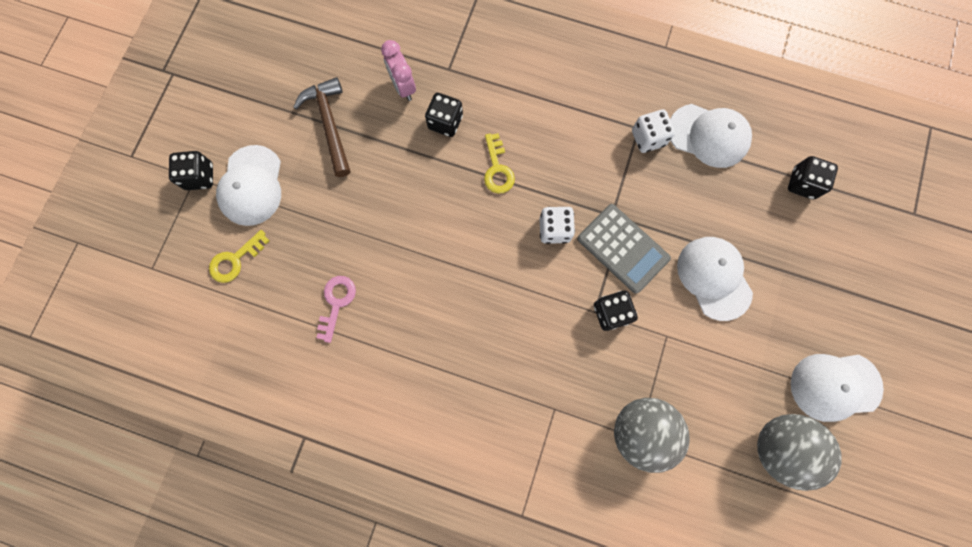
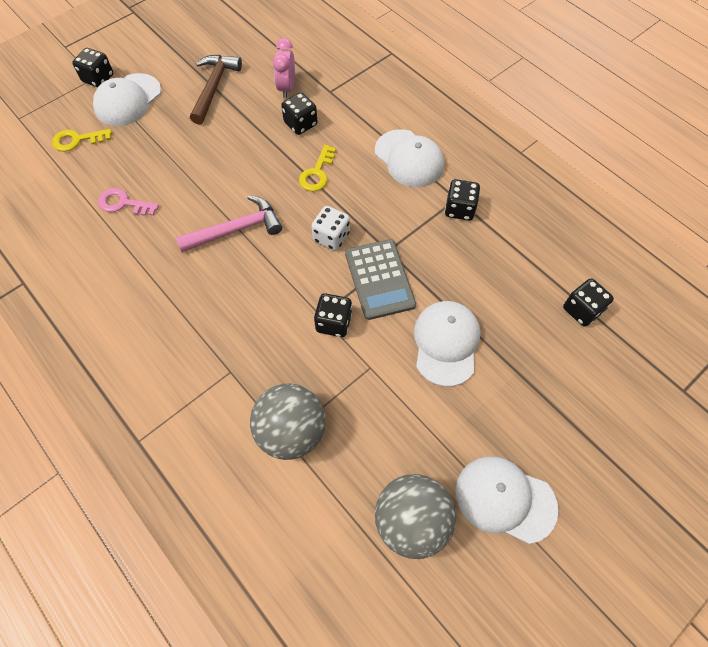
camera: 30 degrees right, 15 degrees down
(336, 303) = (123, 203): pink key -> pink key turned 120 degrees counterclockwise
(463, 270) = (236, 229): none -> pink hammer
(648, 138) = (459, 209): white dice -> black dice
(708, 136) = (516, 232): white cap -> white cap (409, 158)

